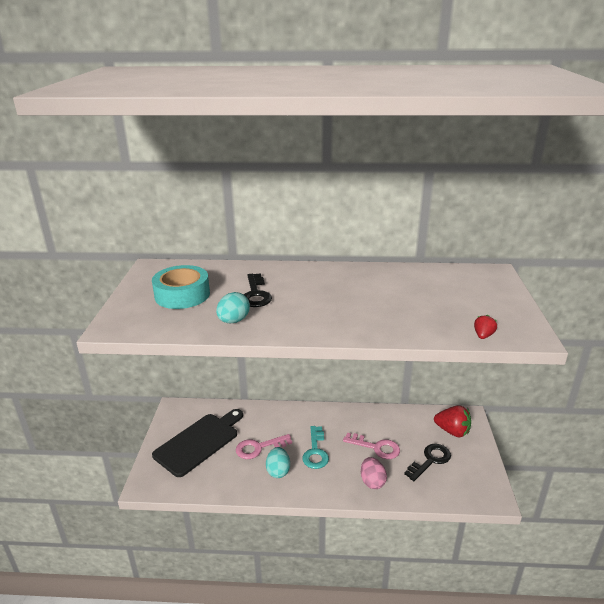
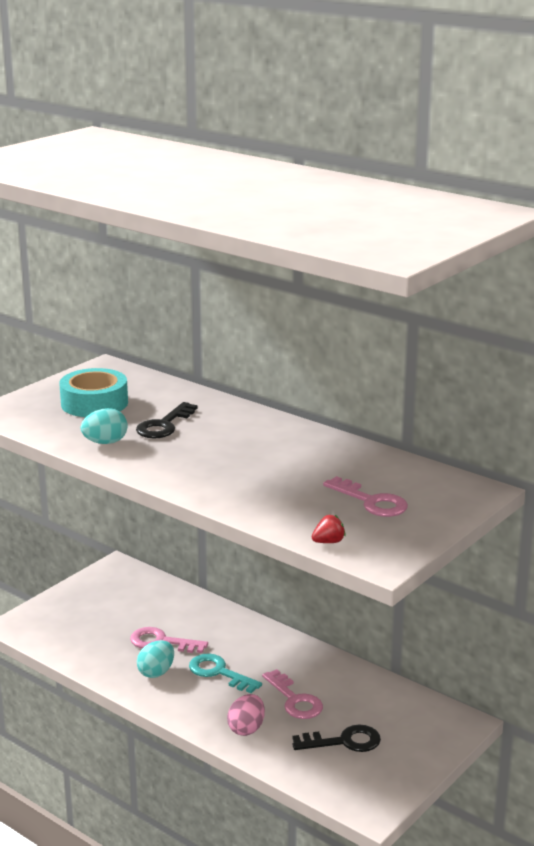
camera: 35 degrees right, 5 degrees down
(199, 442) = (106, 610): black cutting board -> none
(315, 451) = (219, 673): turquoise key -> turquoise key turned 90 degrees clockwise
(452, 431) = (416, 727): red strawberry -> none
(458, 299) = (371, 501): none -> pink key

